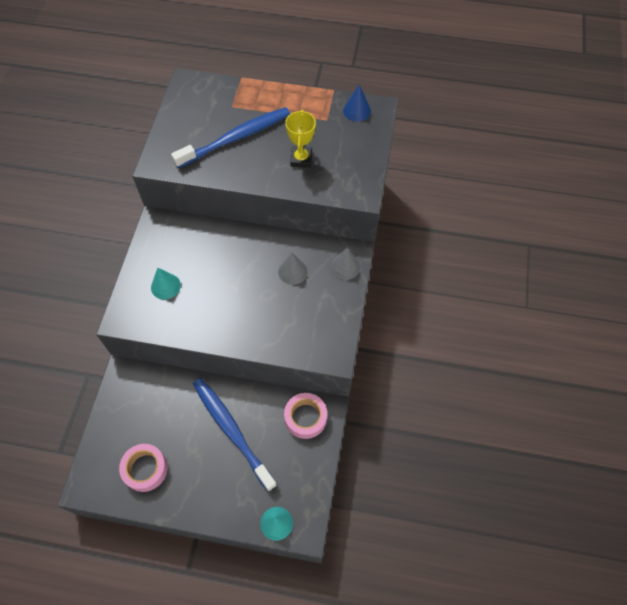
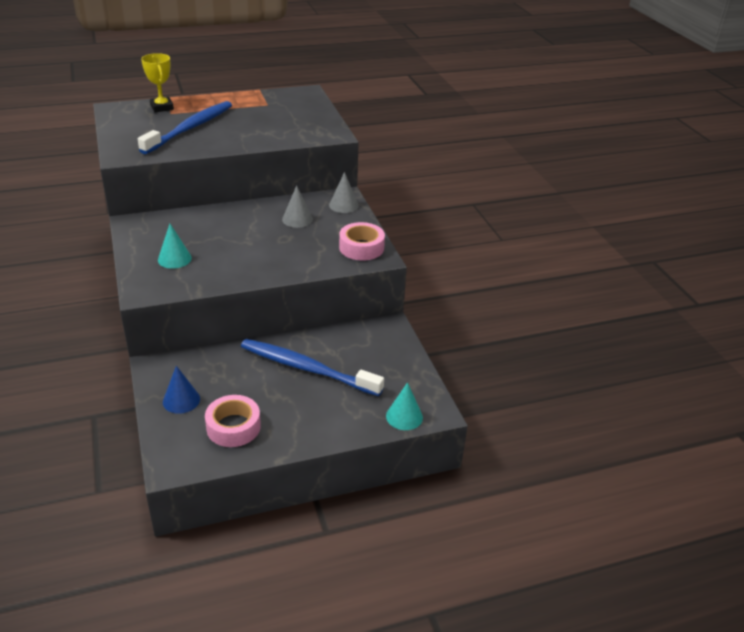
camera: 30 degrees left, 25 degrees down
(301, 159) = (263, 127): yellow trophy -> yellow trophy (162, 107)
(305, 418) = (374, 336): pink tape -> pink tape (361, 247)
(357, 111) = (290, 95): blue cone -> blue cone (181, 400)

